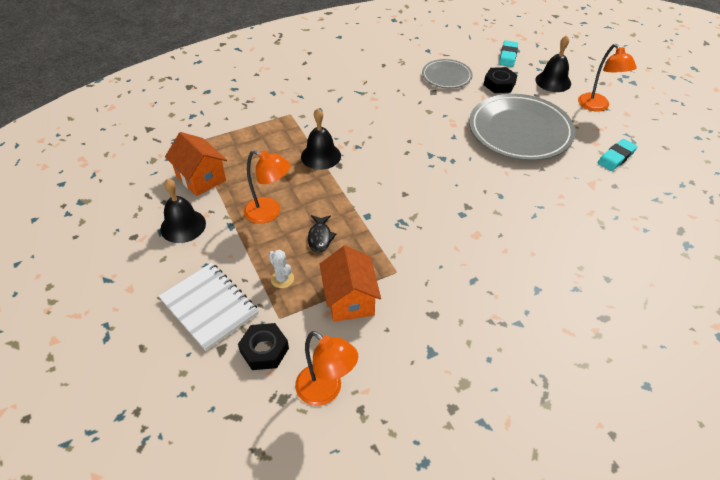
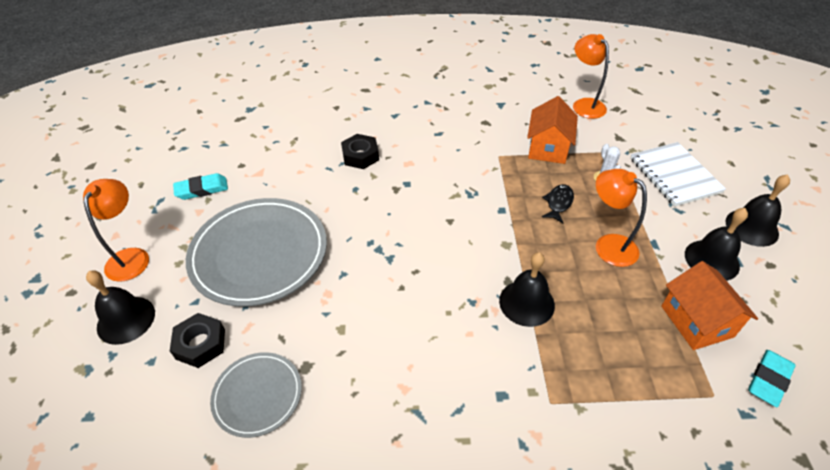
camera: 155 degrees left, 0 degrees up
(140, 268) = (751, 227): none -> black bell
(264, 350) = (627, 136): black nut -> black nut (360, 156)
(508, 56) = (119, 406): turquoise eraser -> turquoise eraser (768, 380)

